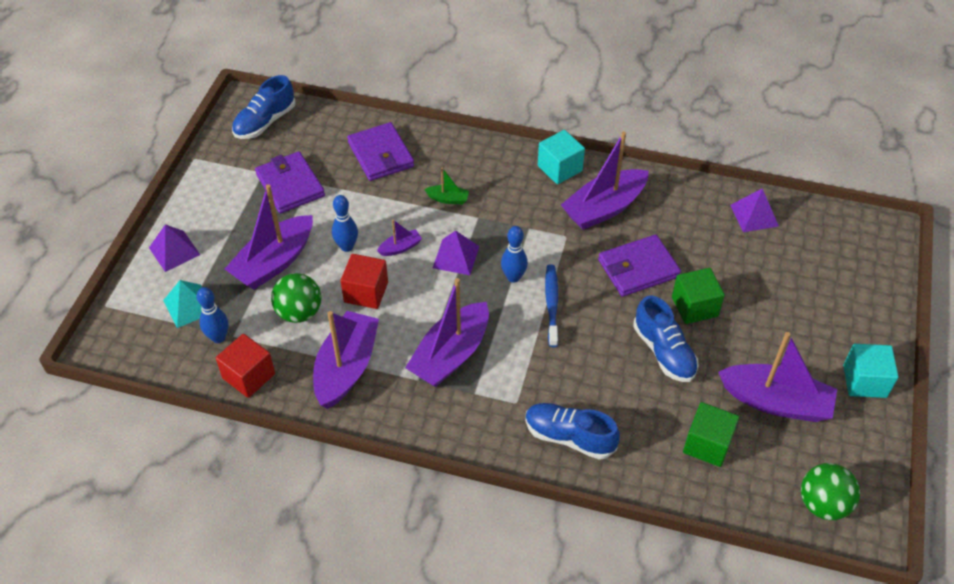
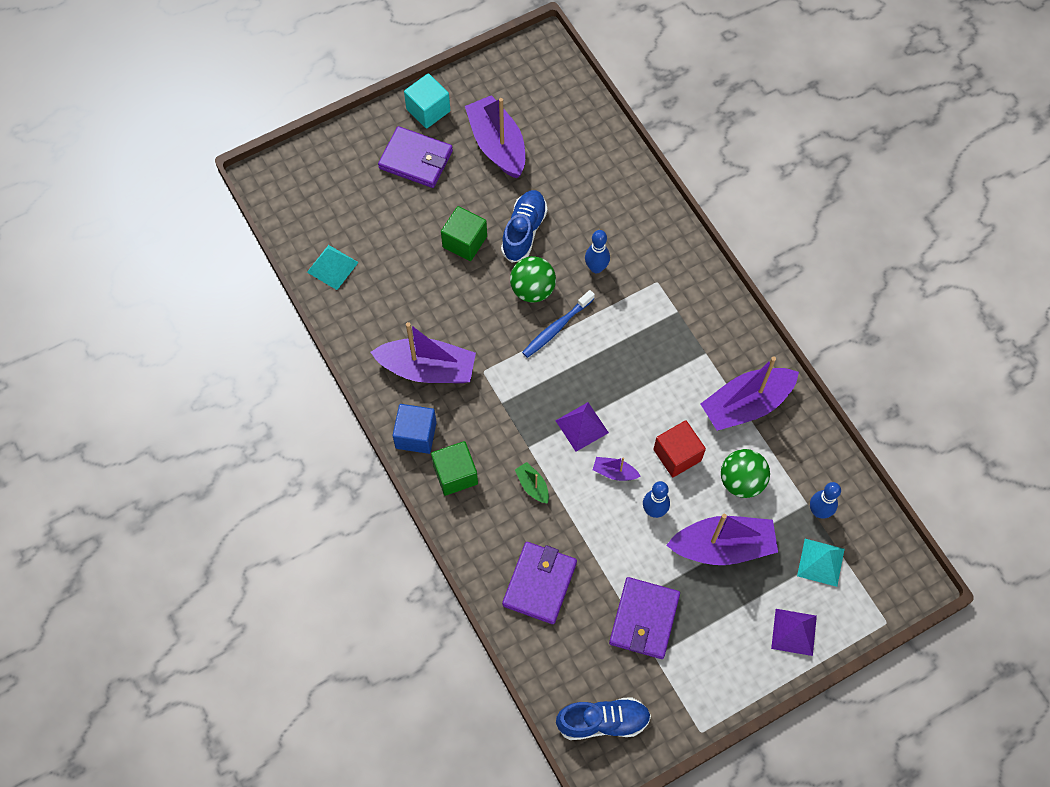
camera: 135 degrees left, 15 degrees up
(249, 376) = (821, 458): red cube -> none
(450, 355) = (665, 351): purple boat -> none
(513, 277) = (559, 372): blue bowling pin -> blue bowling pin (596, 268)
(559, 168) = (416, 435): turquoise cube -> blue cube
(569, 437) = (648, 232): blue shoe -> none
(638, 268) = (465, 301): purple wallet -> purple wallet (416, 159)
(707, 444) = (570, 158): green cube -> green cube (455, 474)
(754, 215) = (332, 267): purple pyramid -> turquoise pyramid
(823, 504) = (548, 77): green ball -> green ball (532, 289)

